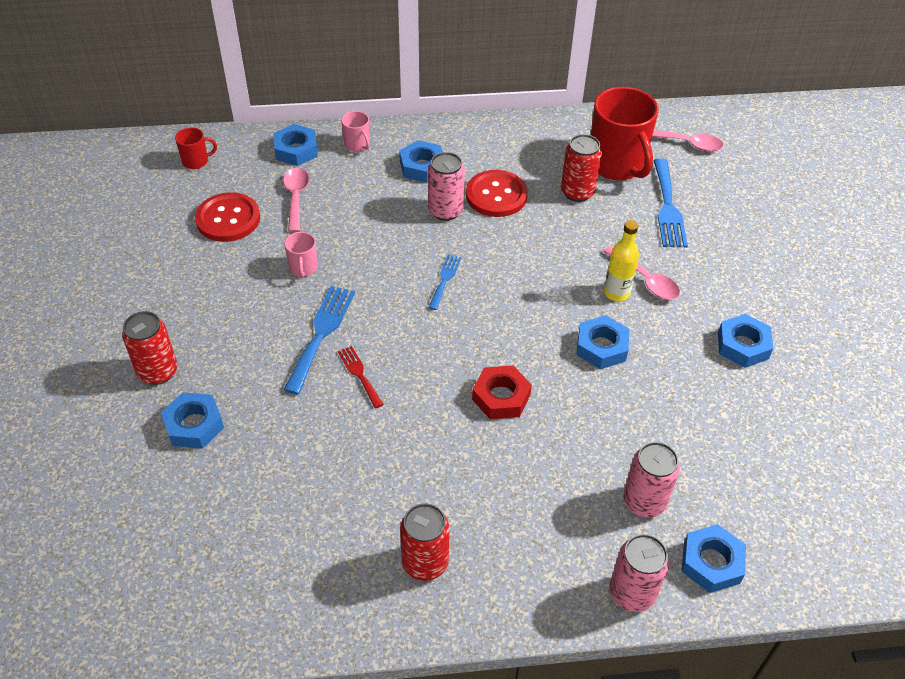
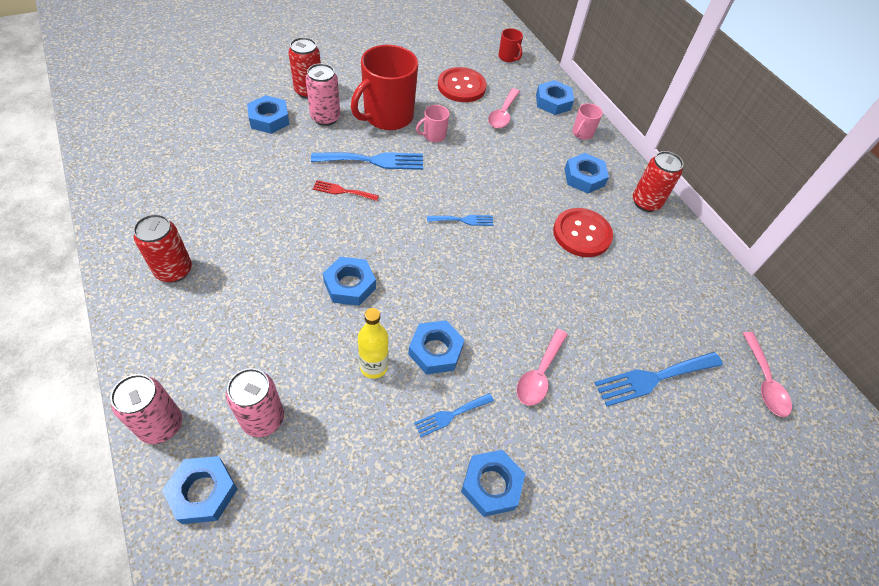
camera: 65 degrees right, 5 degrees up
(296, 198) = (503, 114): pink spoon -> pink spoon turned 135 degrees clockwise
(359, 374) = (342, 191): red fork -> red fork turned 120 degrees counterclockwise
(445, 211) = (542, 203): pink can -> pink can (325, 118)
(501, 397) = (350, 285): red nut -> blue nut
(577, 192) = (624, 294): red can -> red can (646, 202)
(616, 293) = (509, 351): yellow bottle -> yellow bottle (373, 367)
(617, 165) = (685, 321): red mug -> red mug (387, 116)
(672, 354) = (451, 415): none -> blue fork

